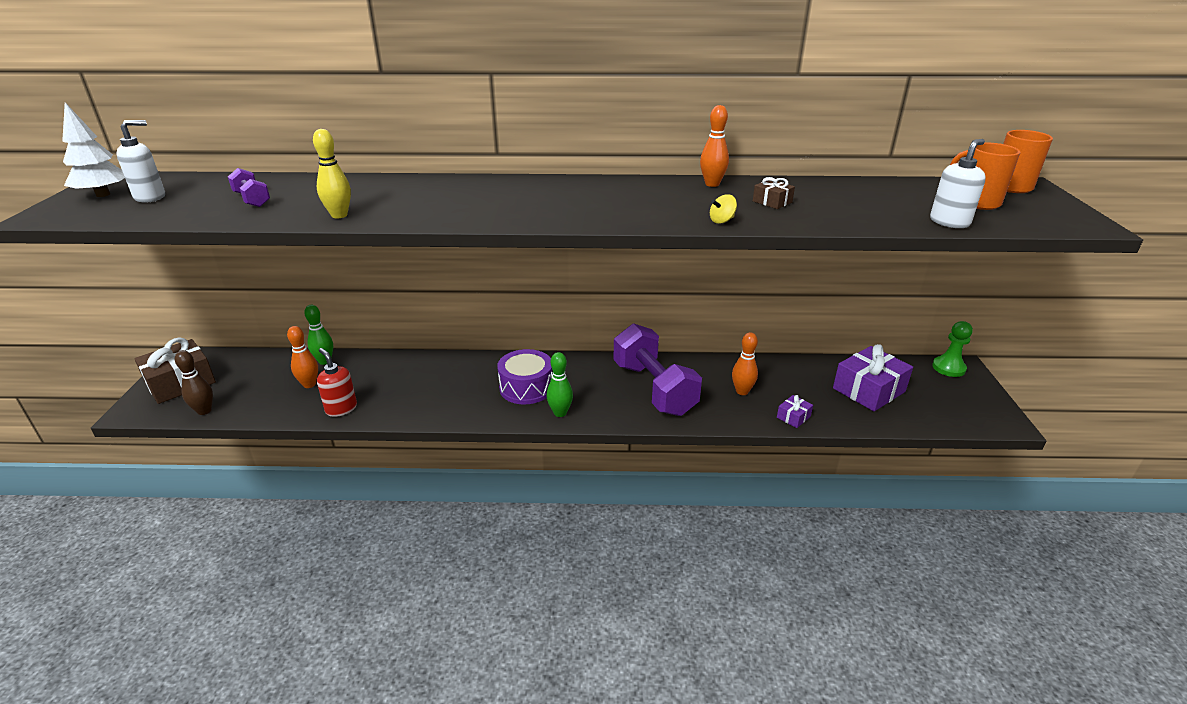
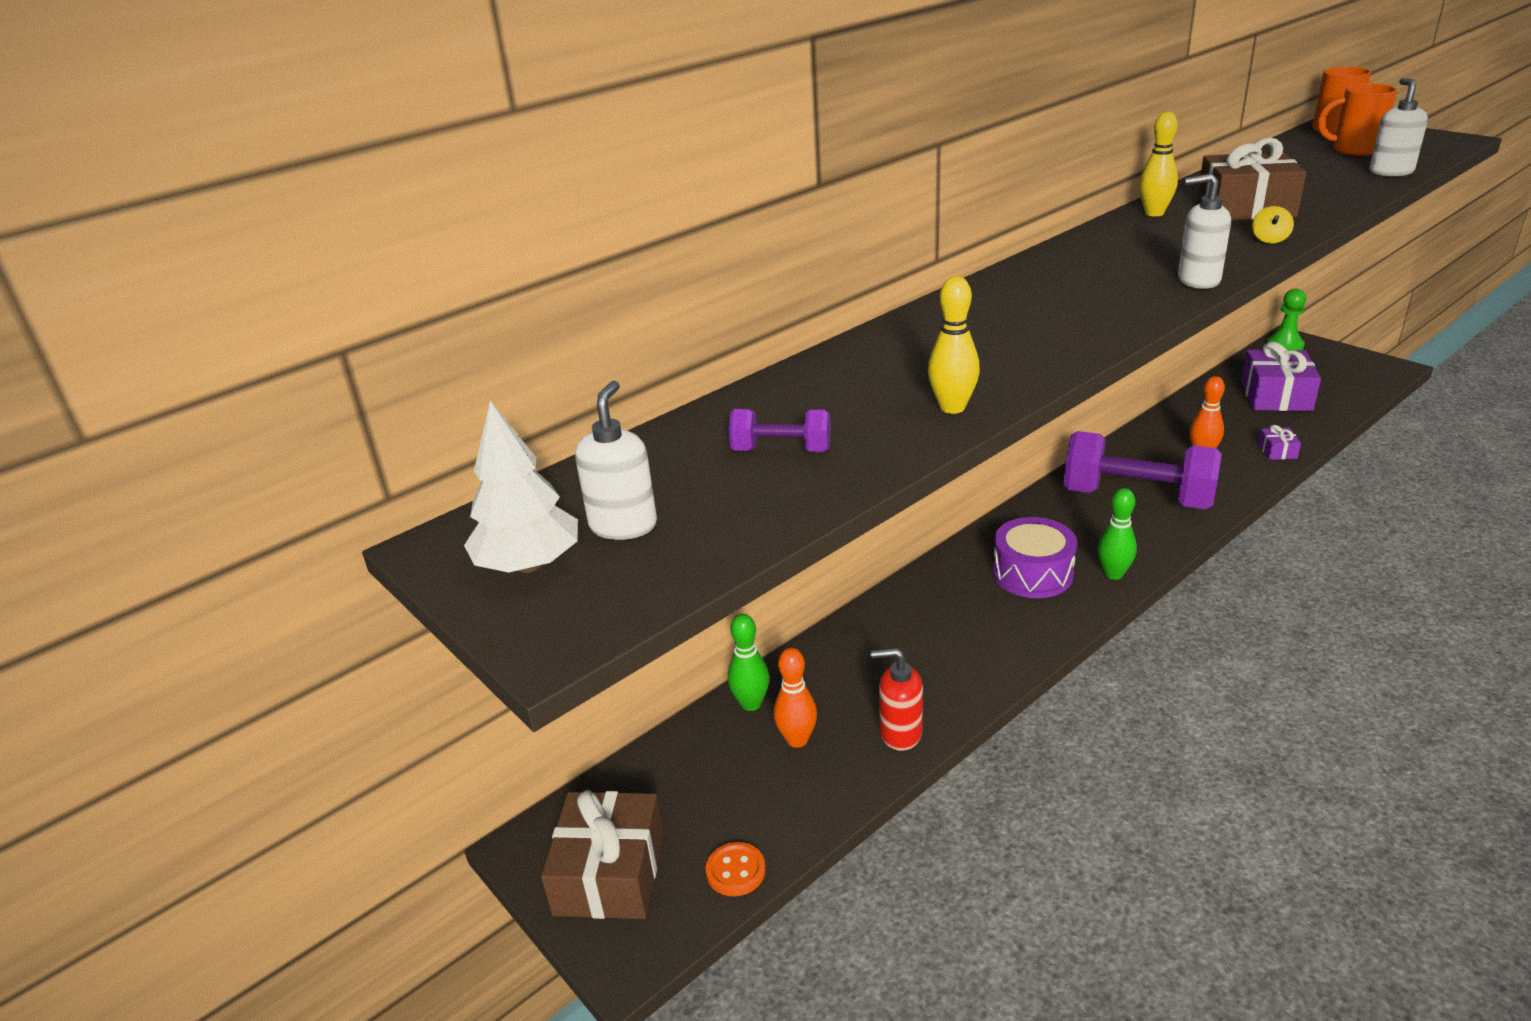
camera: 40 degrees left, 0 degrees up
(204, 411) = (735, 871): brown bowling pin -> orange button
(610, 220) = (1198, 281): none -> white soap dispenser
(712, 184) = (1154, 213): orange bowling pin -> yellow bowling pin
(772, 202) = (1245, 208): brown gift -> brown gift, size x2.17

